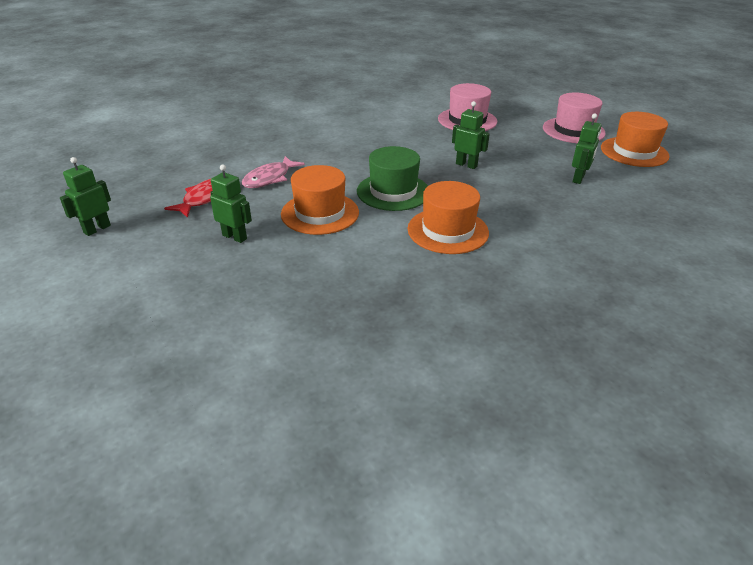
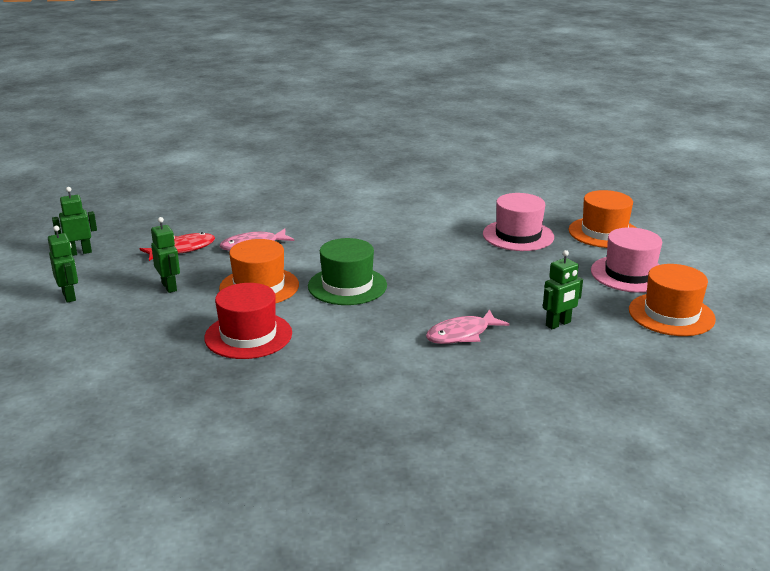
camera: 30 degrees right, 10 degrees down
(365, 260) = (248, 335): none -> red hat
(448, 231) = (352, 333): orange hat -> orange hat (604, 232)
(466, 165) = (453, 280): green robot -> green robot (69, 296)
(527, 206) = (461, 334): none -> pink fish

